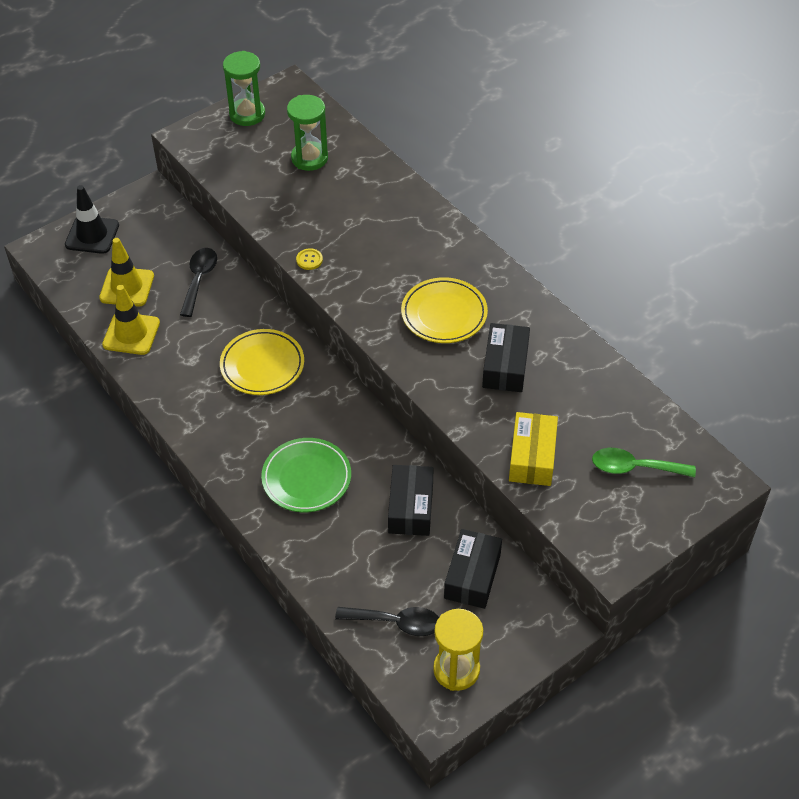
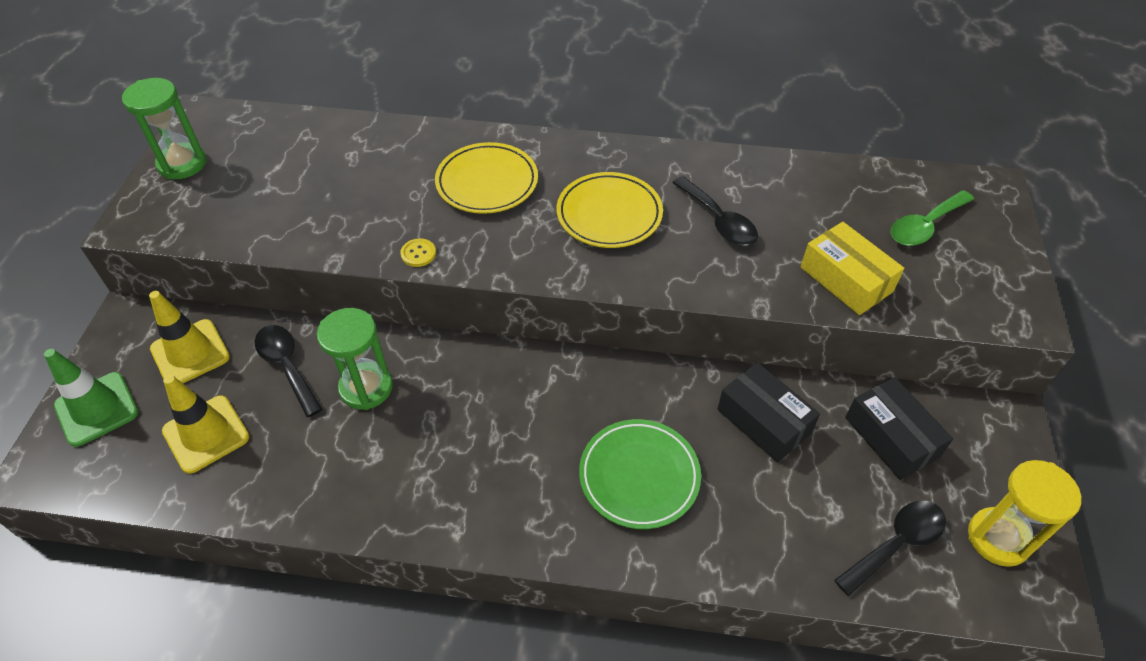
camera: 45 degrees left, 0 degrees up
(92, 235) = (96, 409): black traffic cone -> green traffic cone
(131, 334) = (268, 480): yellow traffic cone -> yellow traffic cone (190, 353)
(262, 365) = (458, 401): yellow plate -> yellow plate (487, 182)
(309, 158) = (302, 164): green hourglass -> green hourglass (366, 387)
(505, 366) = (719, 220): black box -> black spoon

